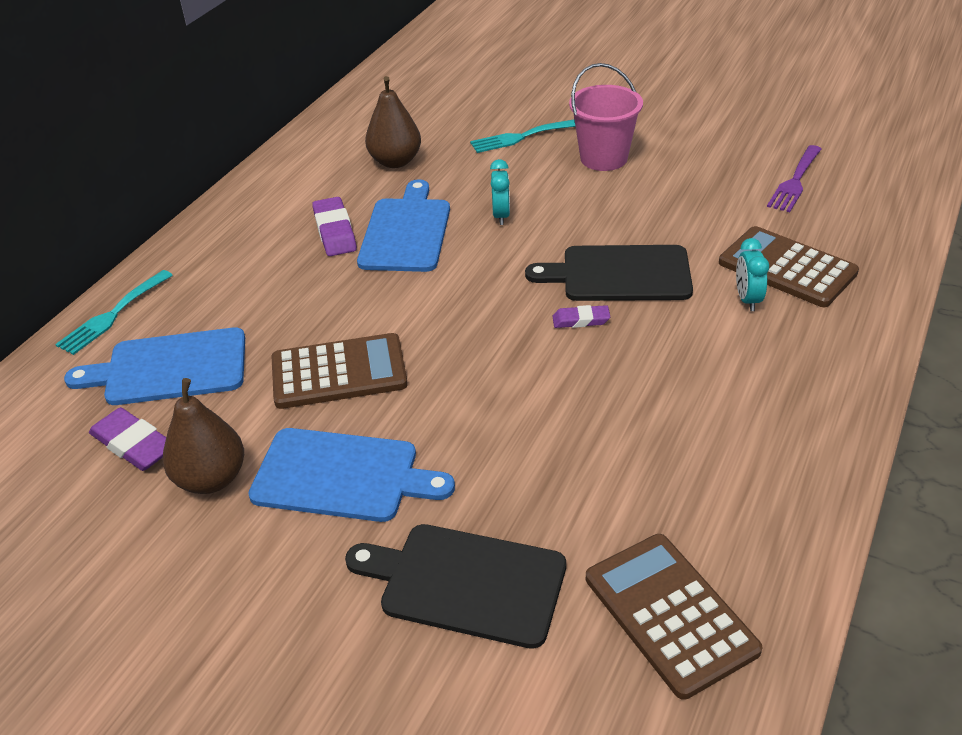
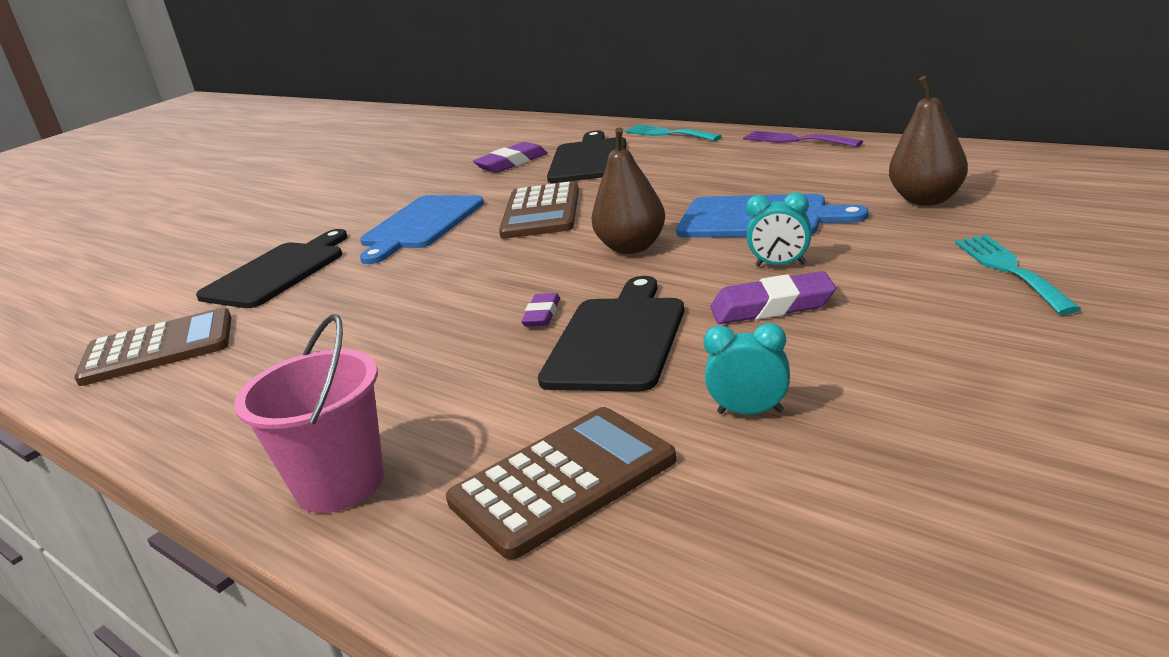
camera: 105 degrees right, 15 degrees down
(169, 368) = (589, 159): blue cutting board -> black cutting board
(211, 479) = (457, 188): brown pear -> brown pear (632, 247)
(335, 231) = (770, 187): purple eraser -> purple eraser (772, 306)
(603, 158) = (942, 334): pink bucket -> pink bucket (340, 484)
(747, 299) = (509, 433): turquoise clock -> turquoise clock (750, 412)
(795, 181) = (845, 540): purple fork -> purple fork (796, 140)

